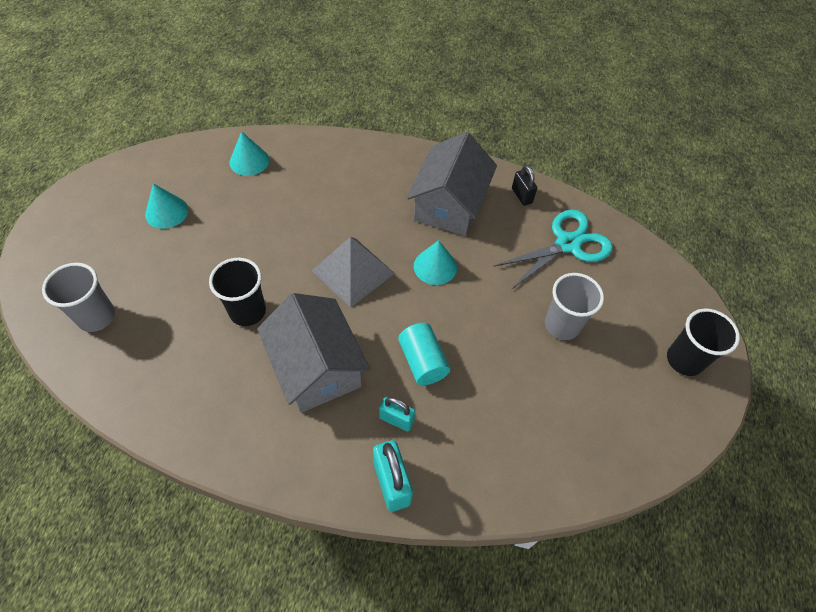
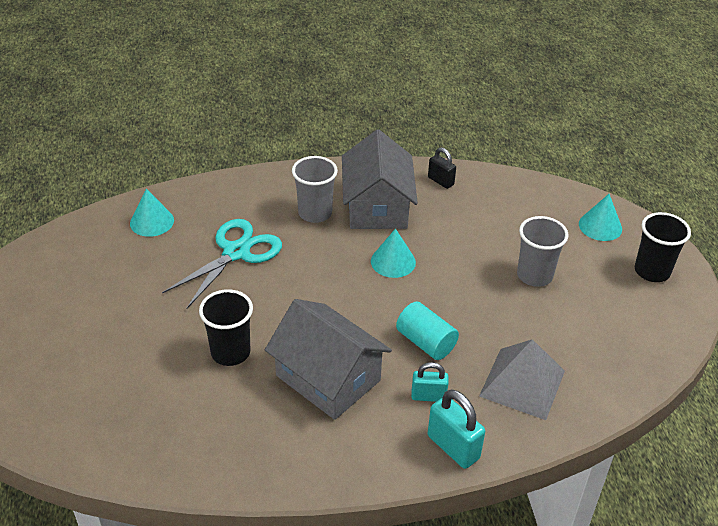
camera: 20 degrees left, 15 degrees down
(96, 317) = (71, 405): grey cup -> grey cup (315, 213)
(166, 212) = (90, 290): turquoise cone -> turquoise cone (600, 226)
(353, 272) = (316, 288): grey pyramid -> grey pyramid (522, 383)
(567, 244) = (504, 209): turquoise scissors -> turquoise scissors (236, 252)

